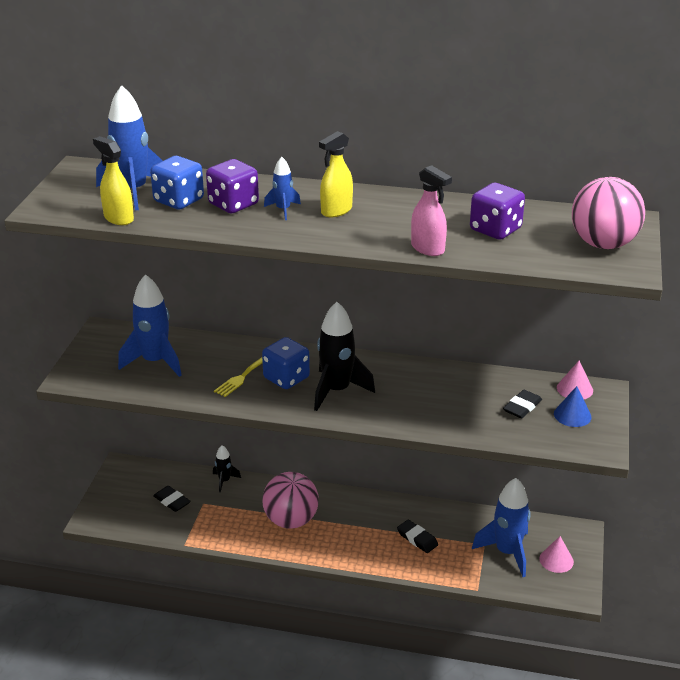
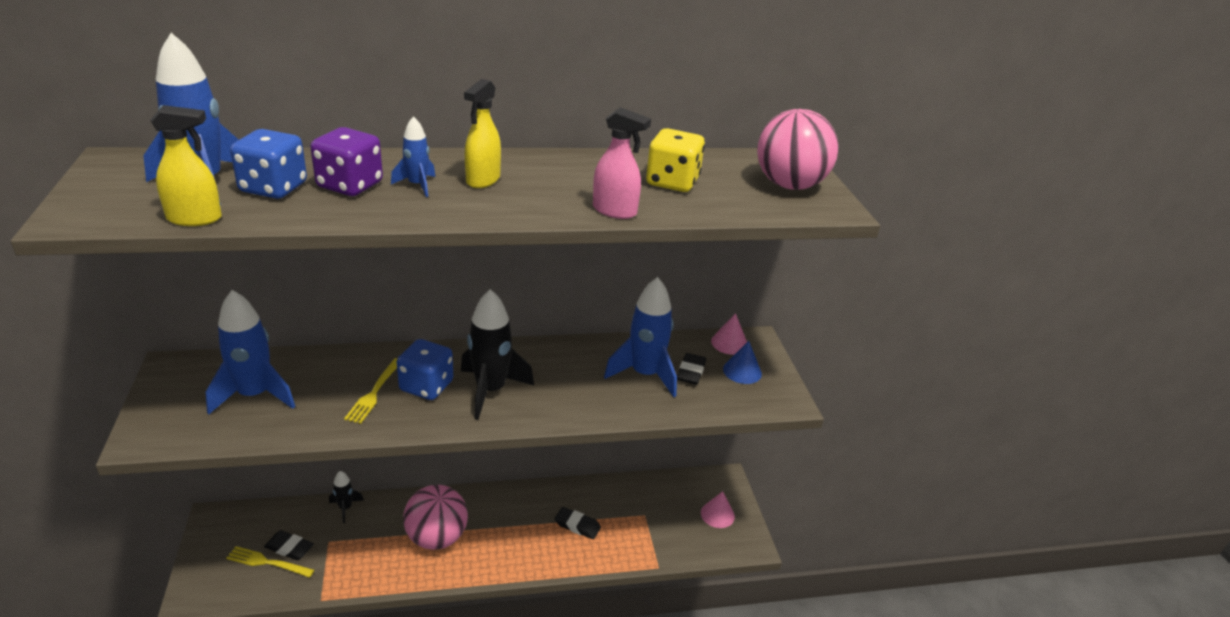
camera: 25 degrees left, 0 degrees up
(118, 218) = (195, 219): yellow spray bottle -> yellow spray bottle turned 150 degrees clockwise
(152, 508) = (267, 562): none -> yellow fork
(495, 229) = (672, 182): purple dice -> yellow dice
(507, 552) = (669, 518): blue rocket -> blue rocket (645, 374)

